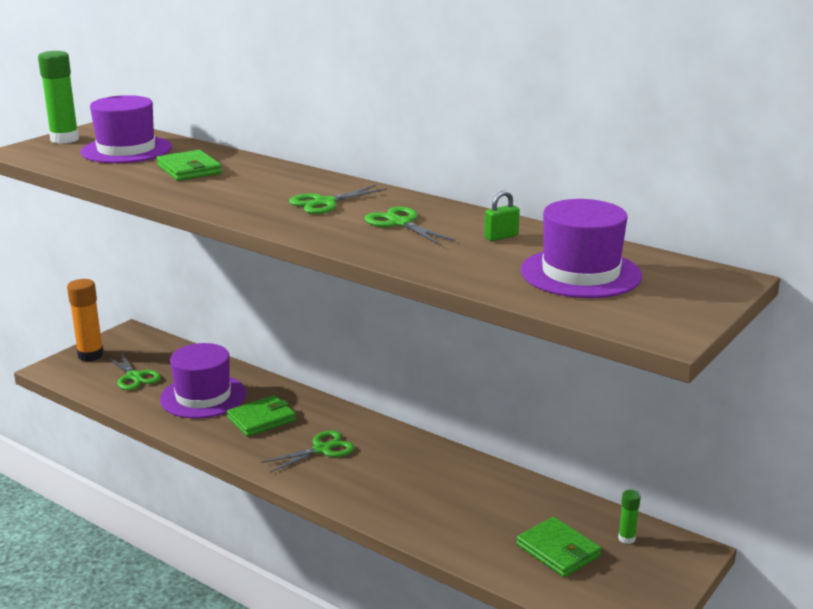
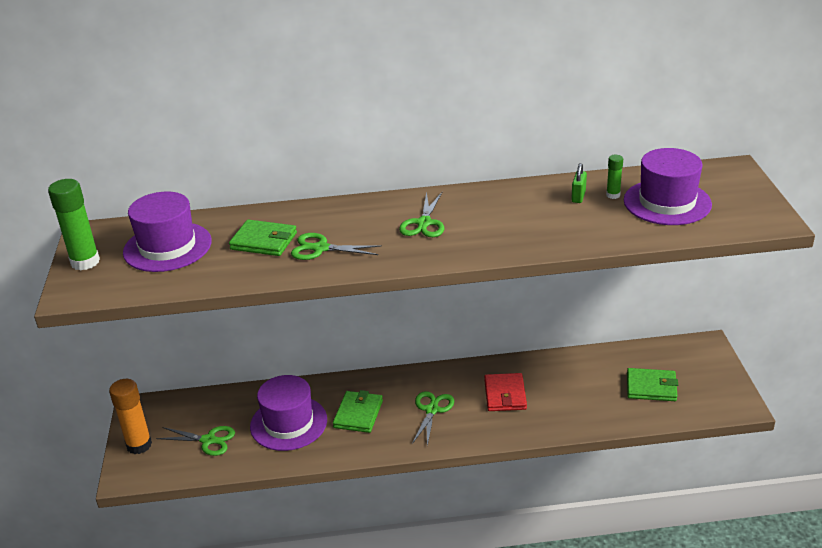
camera: 40 degrees left, 10 degrees up
(400, 223) = (504, 216): green scissors -> green scissors (321, 248)
(403, 474) = (505, 395): none -> red wallet
(626, 538) = (670, 357): green glue stick -> green glue stick (613, 195)

